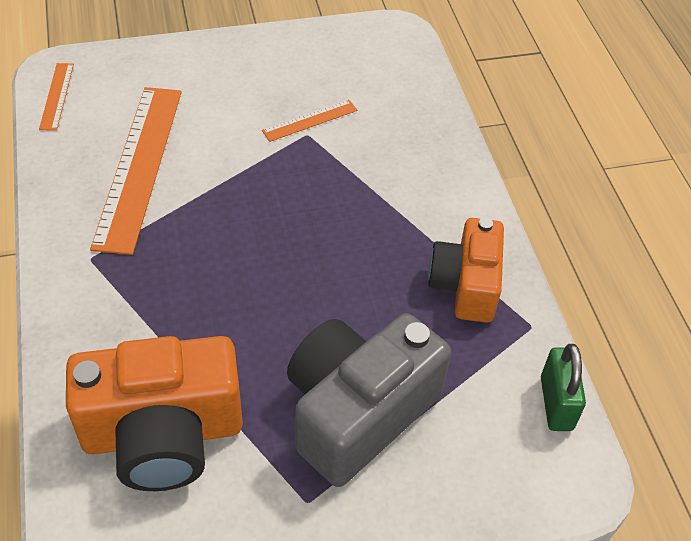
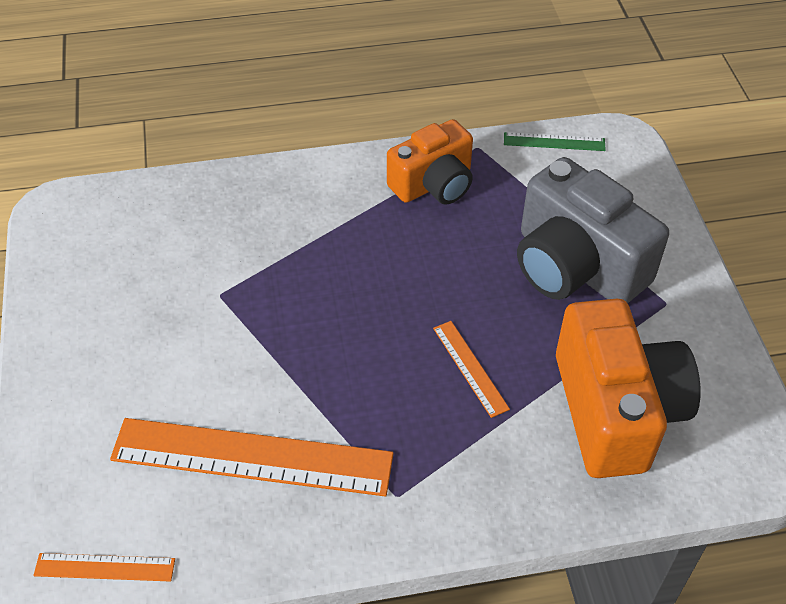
camera: 85 degrees left, 0 degrees up
(310, 120) = (197, 291): orange ruler -> orange ruler (470, 368)
(465, 285) = (433, 184): orange camera -> orange camera turned 45 degrees counterclockwise
(556, 403) = (554, 142): green padlock -> green ruler

